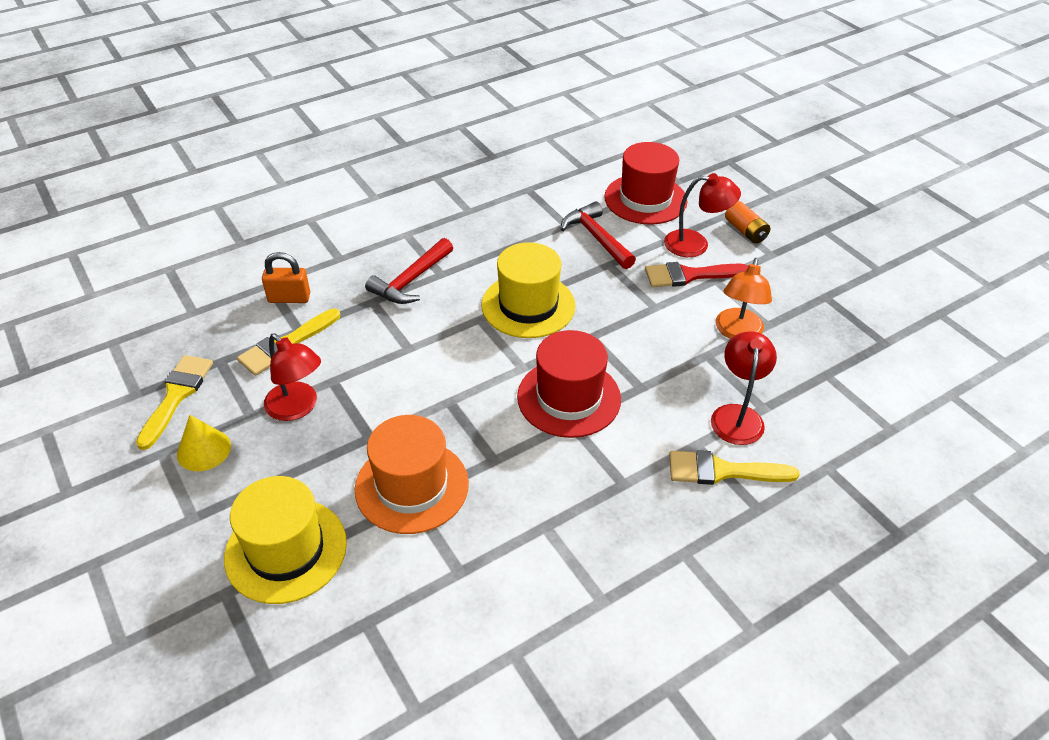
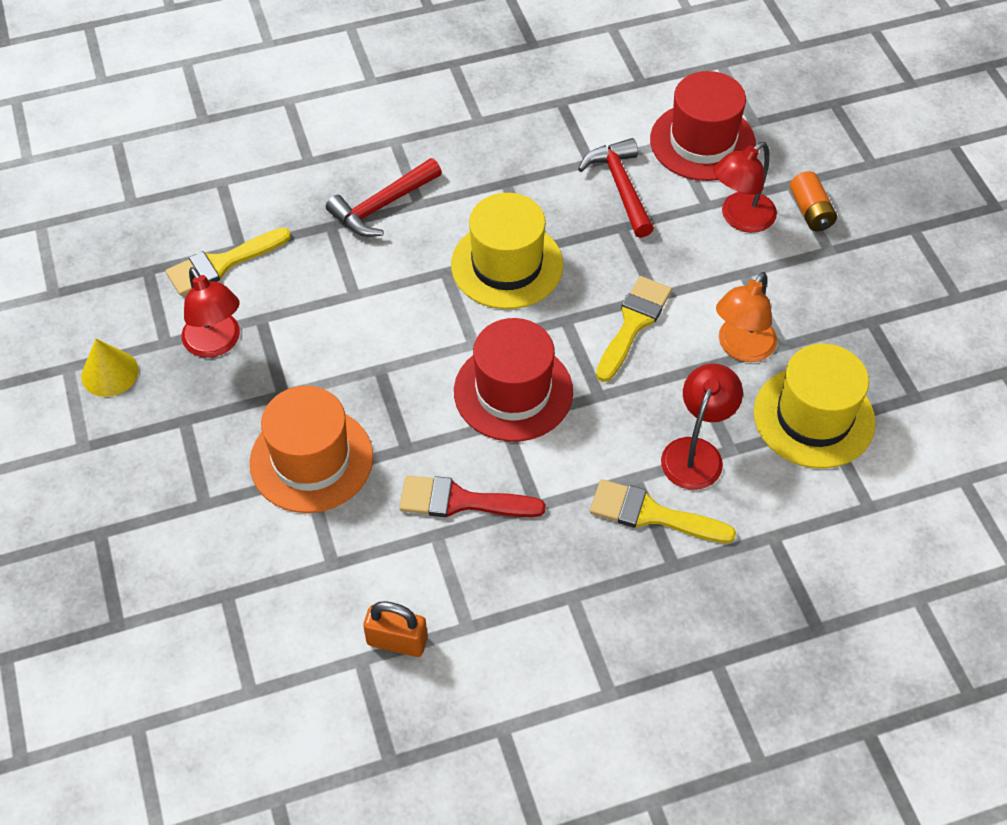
camera: 15 degrees right, 10 degrees up
(176, 395) = (94, 303): yellow brush -> yellow brush (633, 323)
(286, 550) = (167, 501): yellow hat -> yellow hat (814, 417)
(289, 298) = (240, 204): orange padlock -> orange padlock (397, 641)
(689, 275) = (714, 260): red brush -> red brush (461, 501)
(696, 244) = (740, 218): red lamp -> red lamp turned 120 degrees clockwise

